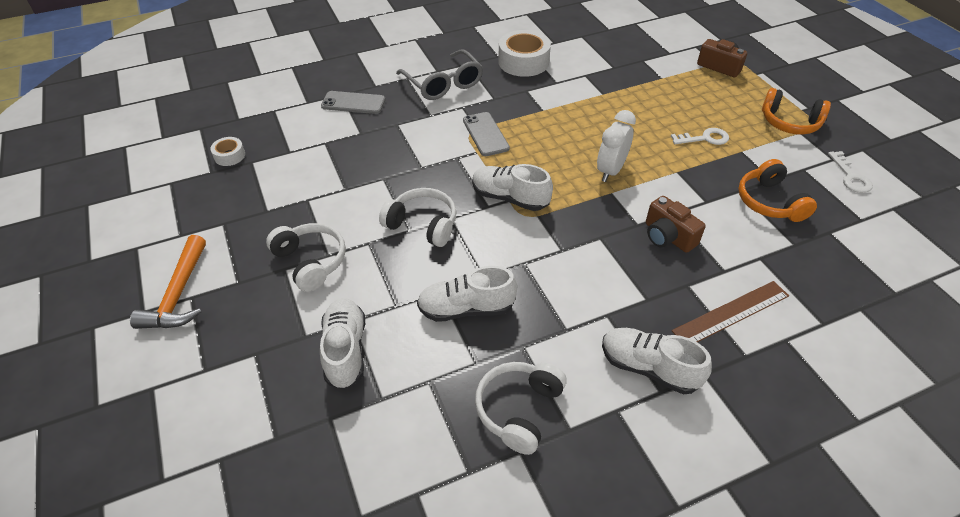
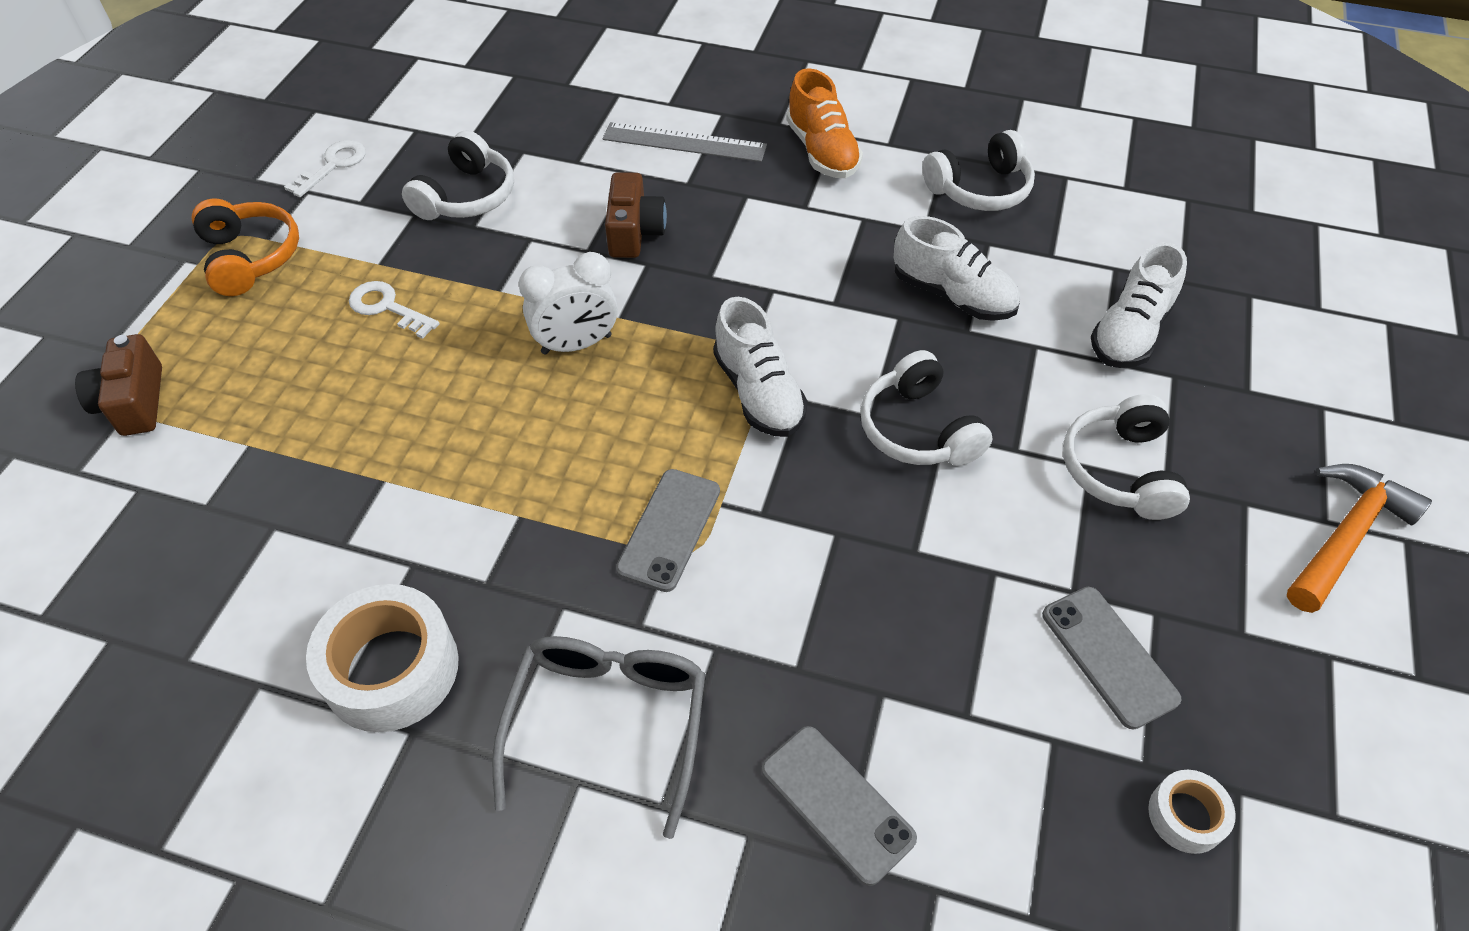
camera: 140 degrees left, 5 degrees up
(280, 185) = (1109, 656): none -> grey phone
(648, 368) = (822, 151): white shoe -> orange shoe
(731, 313) = (684, 142): brown ruler -> grey ruler
(769, 202) = (467, 196): orange headphones -> white headphones

